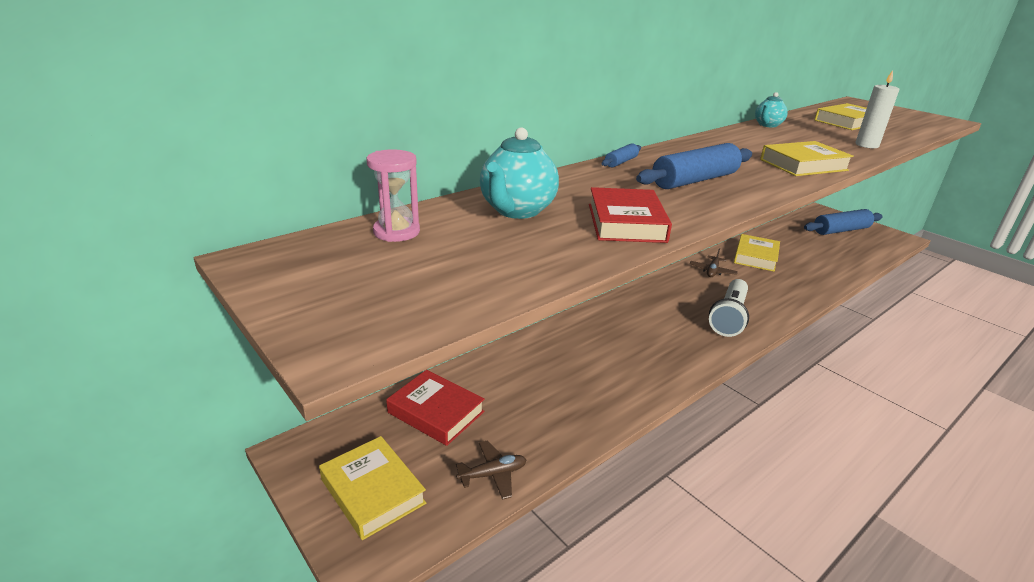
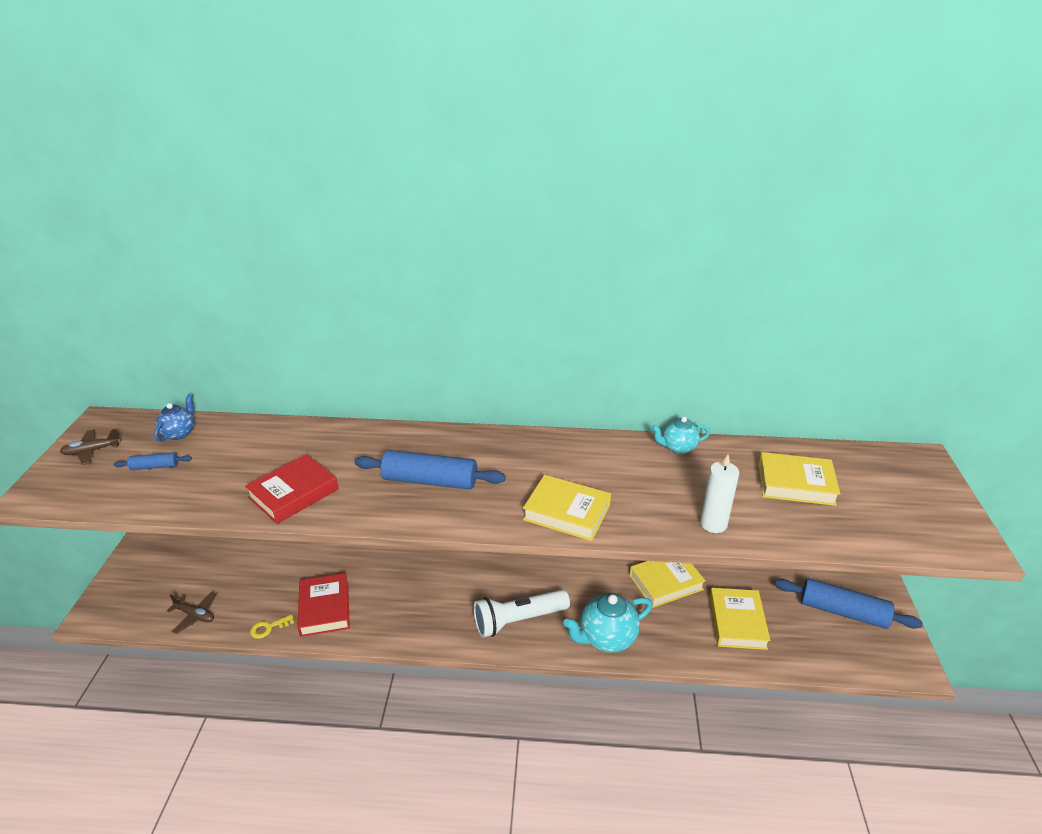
camera: 45 degrees right, 5 degrees up
(372, 491) = (142, 582): yellow book -> yellow book (737, 622)
(396, 232) = (179, 433): pink hourglass -> blue teapot
(436, 412) = (229, 557): red book -> red book (324, 608)
(517, 211) = (262, 448): turquoise teapot -> turquoise teapot (606, 638)
(580, 434) = (269, 628): none -> yellow key
(621, 162) = (425, 434): blue rolling pin -> blue rolling pin (155, 466)
(712, 271) = (591, 571): brown plane -> brown plane (92, 451)

